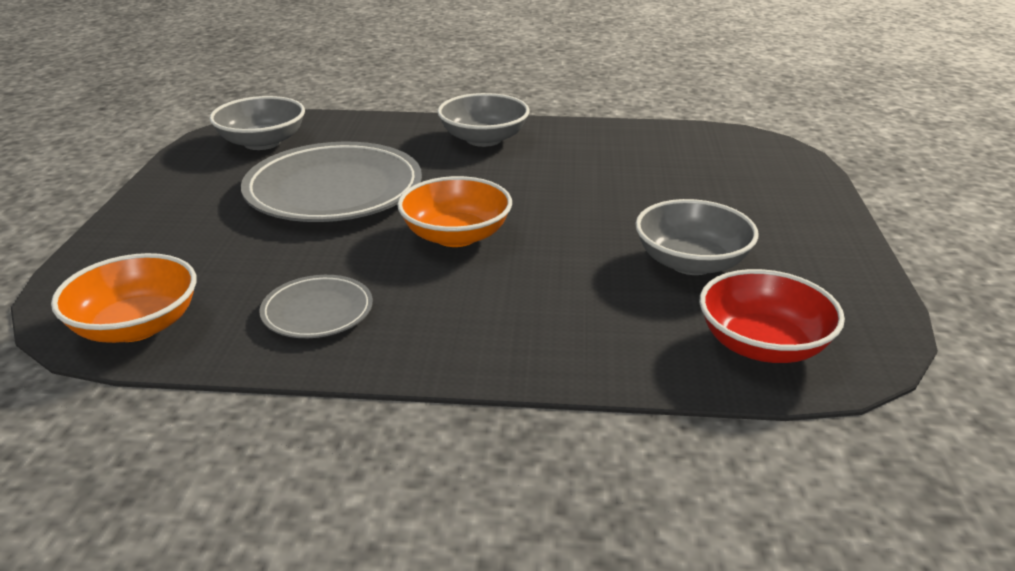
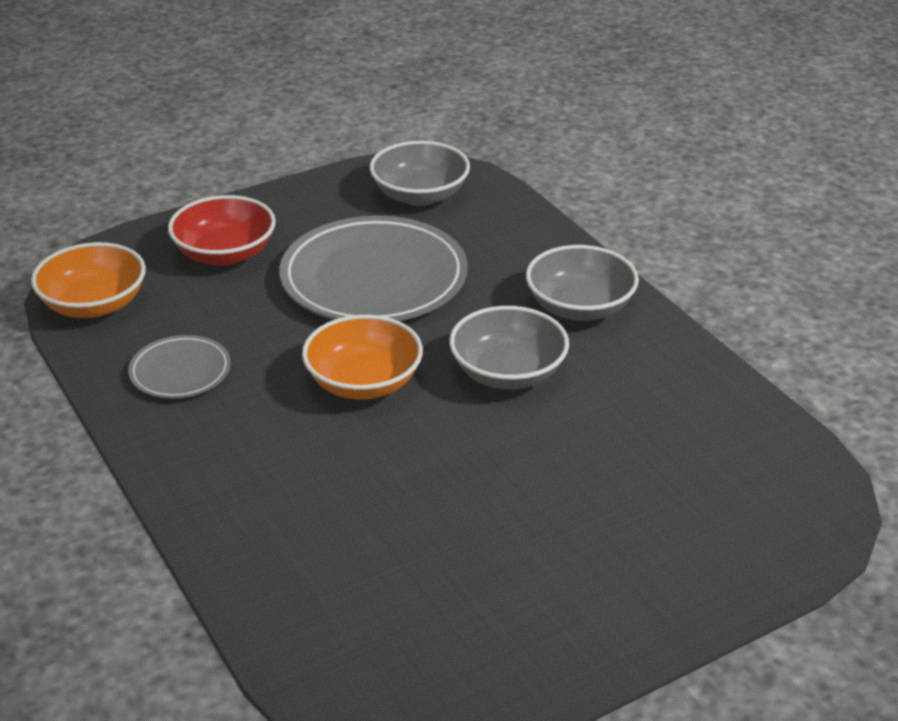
camera: 55 degrees right, 5 degrees up
(691, 262) = (457, 545): grey bowl -> grey bowl (508, 373)
(763, 345) = (345, 642): red bowl -> red bowl (225, 254)

